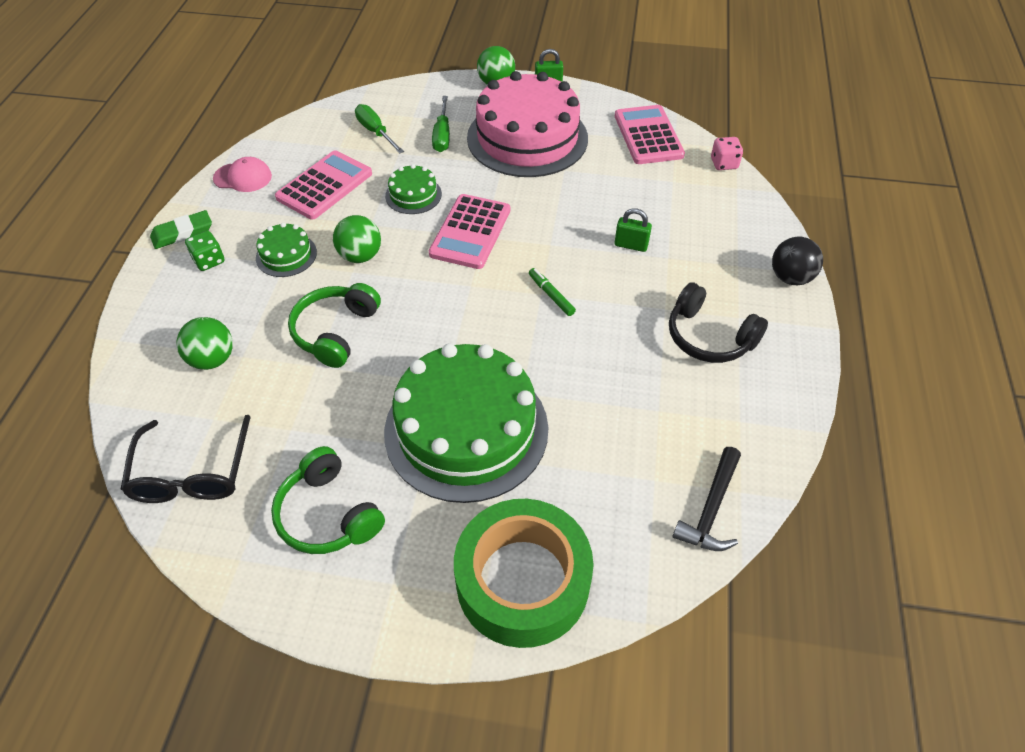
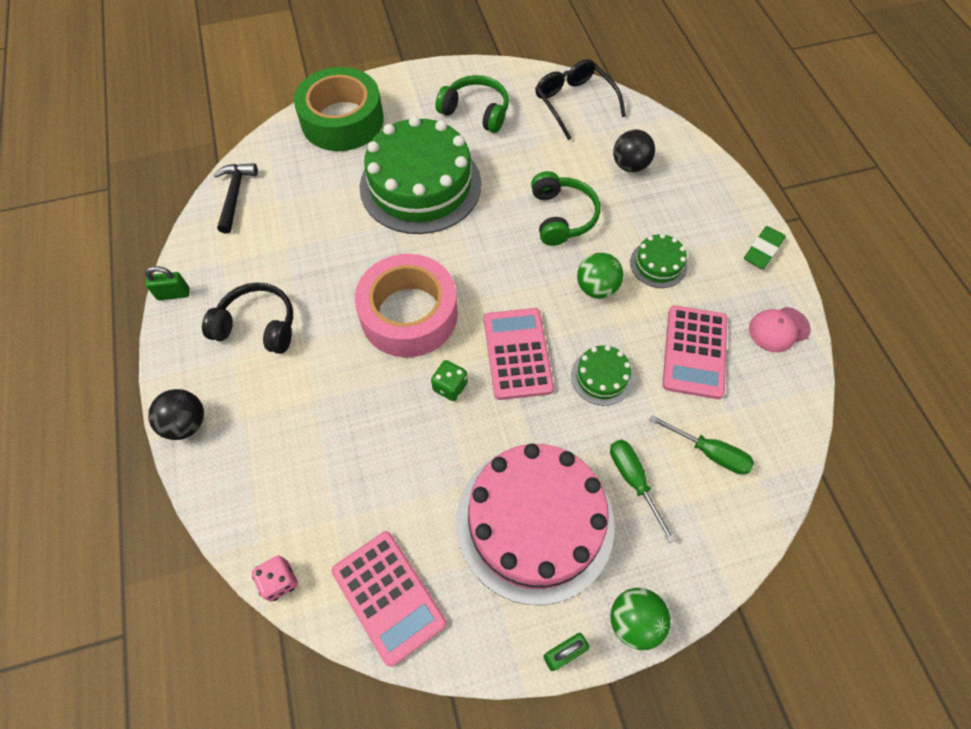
camera: 155 degrees right, 10 degrees up
(209, 261) = (713, 234): green dice -> green dice (450, 387)
(212, 359) = (630, 165): green ball -> black ball
(551, 295) = (409, 314): green marker -> pink tape
(631, 245) = (355, 401): green padlock -> green padlock (174, 294)

